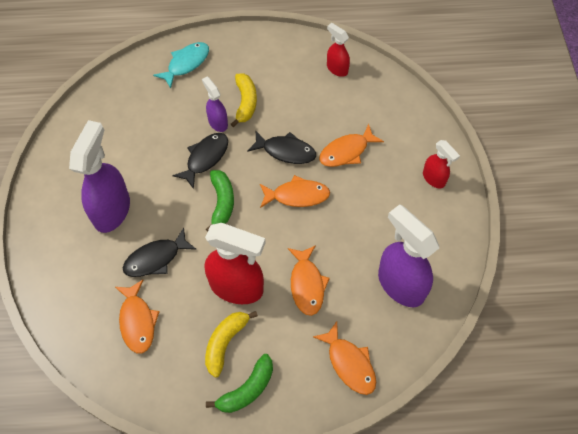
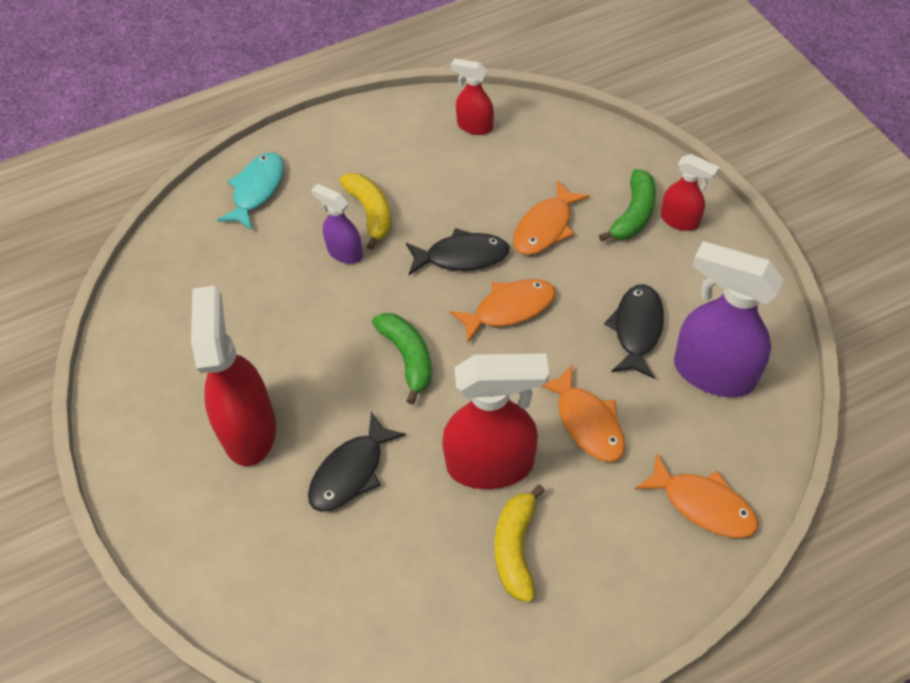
camera: 20 degrees left, 5 degrees down
(112, 210) = (249, 429): purple spray bottle -> red spray bottle
(137, 321) = (370, 572): orange fish -> none
(205, 158) = (351, 306): black fish -> black fish (637, 329)
(247, 389) = (581, 601): green banana -> green banana (633, 214)

